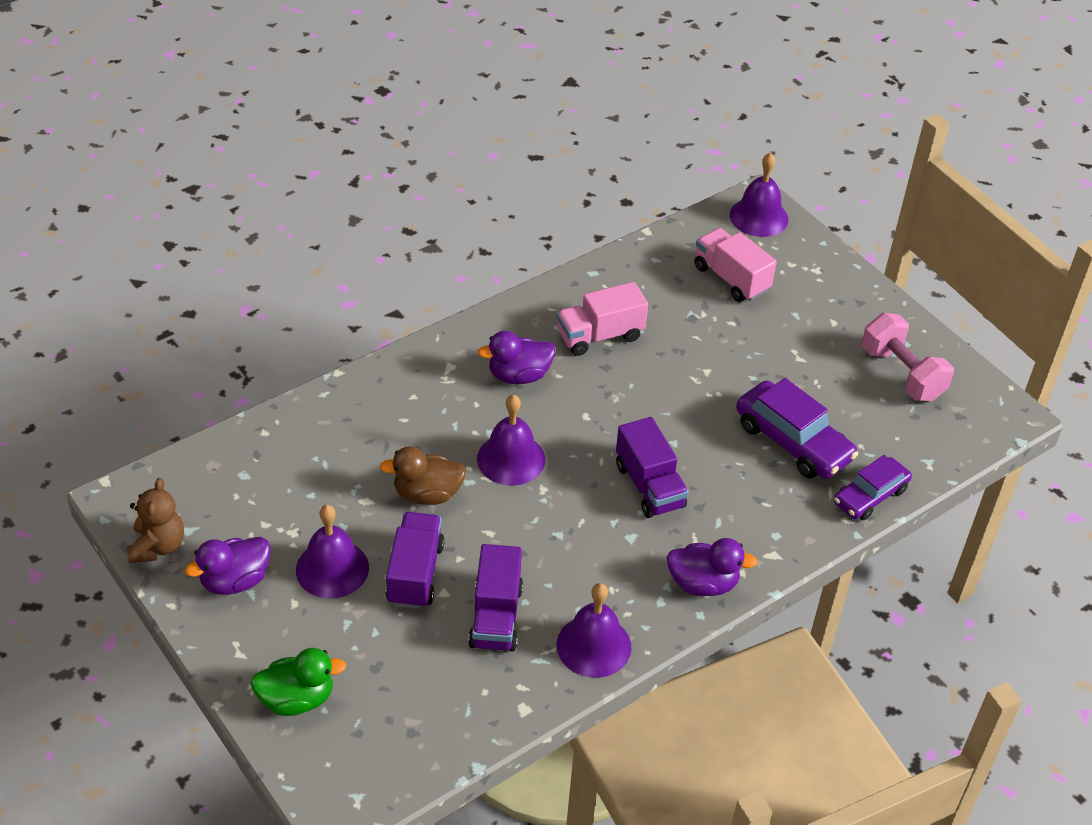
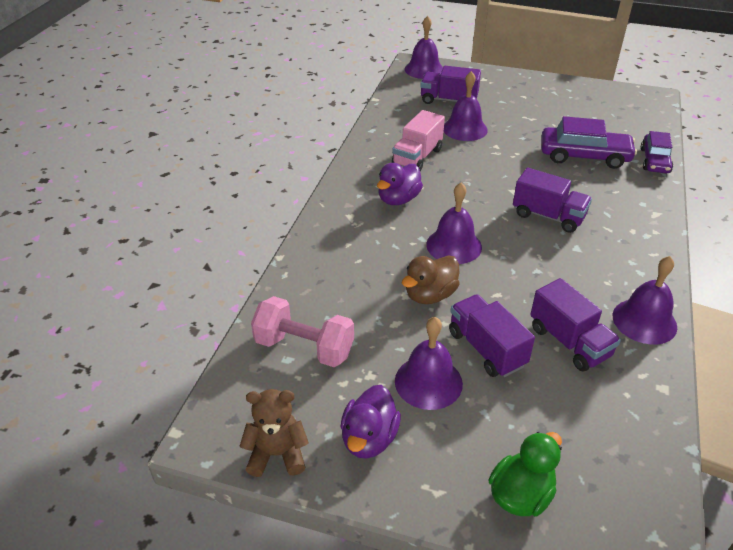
camera: 35 degrees left, 5 degrees down
(158, 546) = (277, 454): brown teddy bear -> brown teddy bear turned 60 degrees counterclockwise
(699, 328) = (465, 129): none -> purple bell
(703, 584) = (646, 249): purple duck -> none
(731, 279) = (448, 100): pink truck -> purple truck
(902, 374) = (586, 102): pink dumbbell -> pink dumbbell (304, 347)

